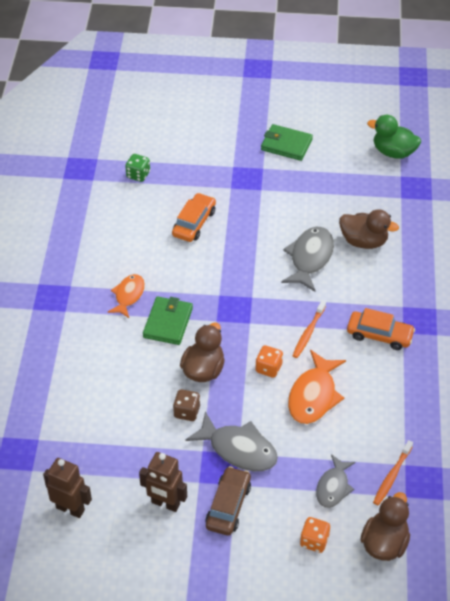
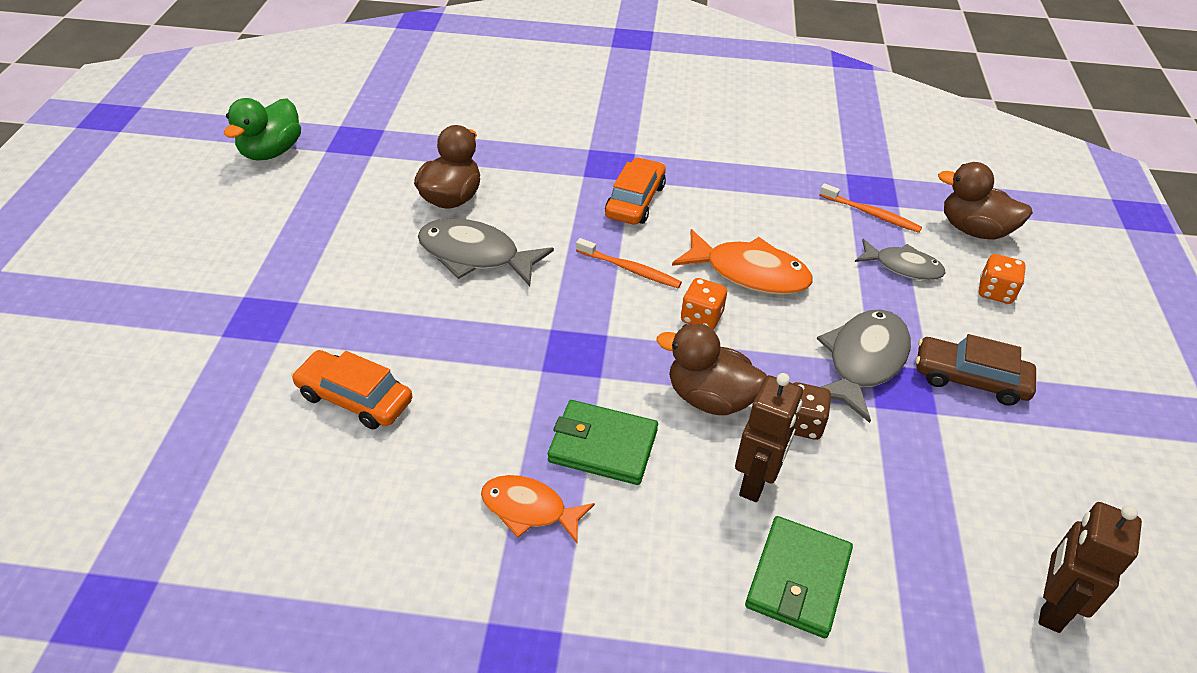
camera: 90 degrees left, 5 degrees down
(138, 175) = (180, 489): green dice -> none
(165, 503) = (992, 459): brown robot -> brown robot (756, 482)
(286, 145) = (197, 262): green wallet -> green wallet (798, 579)

